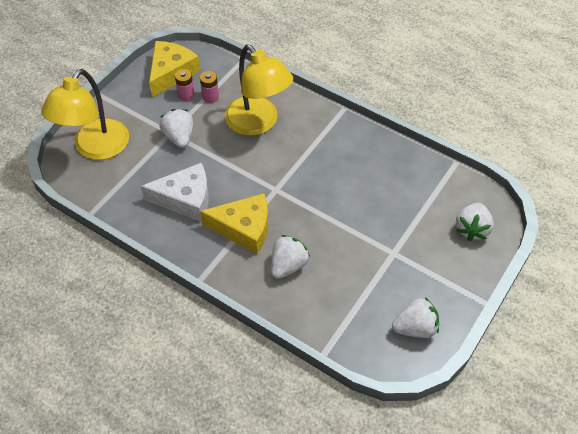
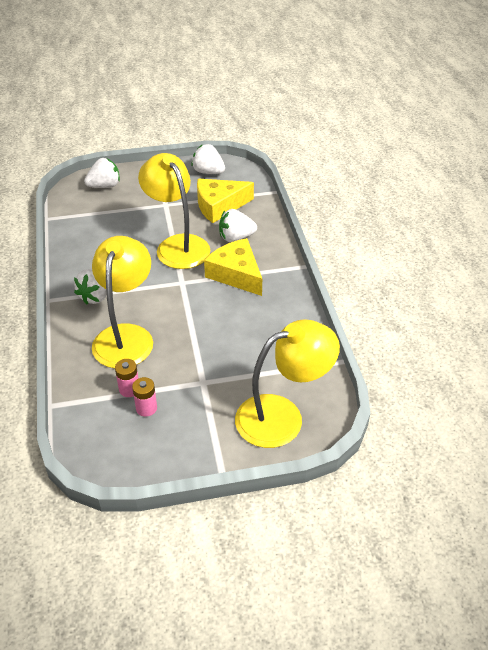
camera: 135 degrees left, 10 degrees down
(171, 73) = (129, 444): yellow cheese -> yellow cheese (219, 206)
(179, 137) = (200, 372): white strawberry -> white strawberry (96, 296)
(185, 199) = (253, 320): white cheese -> none
(324, 219) = (177, 245): none -> yellow lamp

